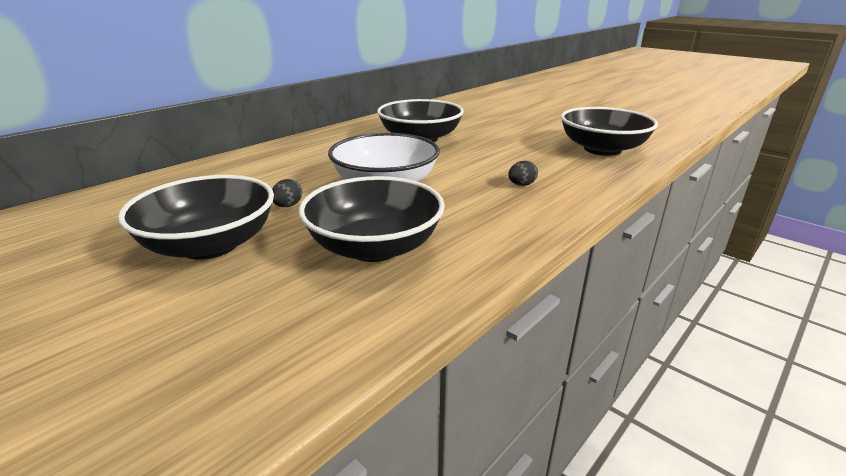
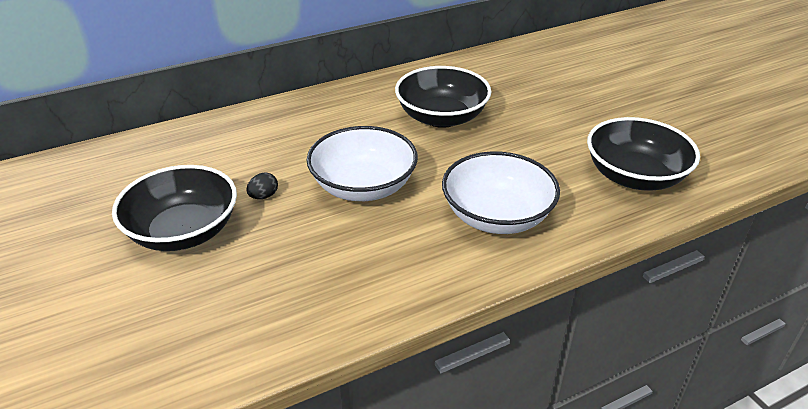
camera: 20 degrees right, 10 degrees up
(374, 247) = (309, 268): black bowl -> none
(521, 185) = (497, 216): black egg -> white bowl

